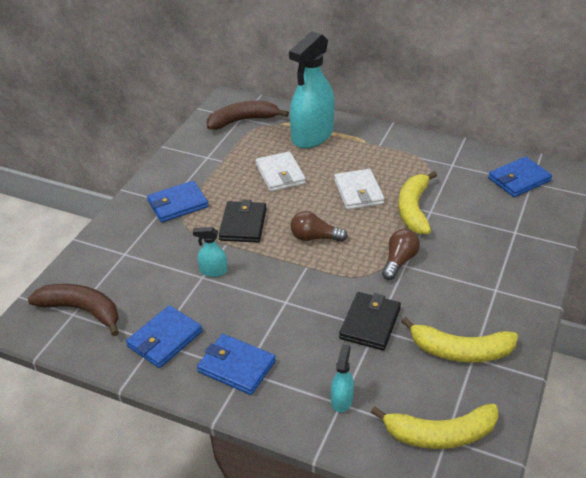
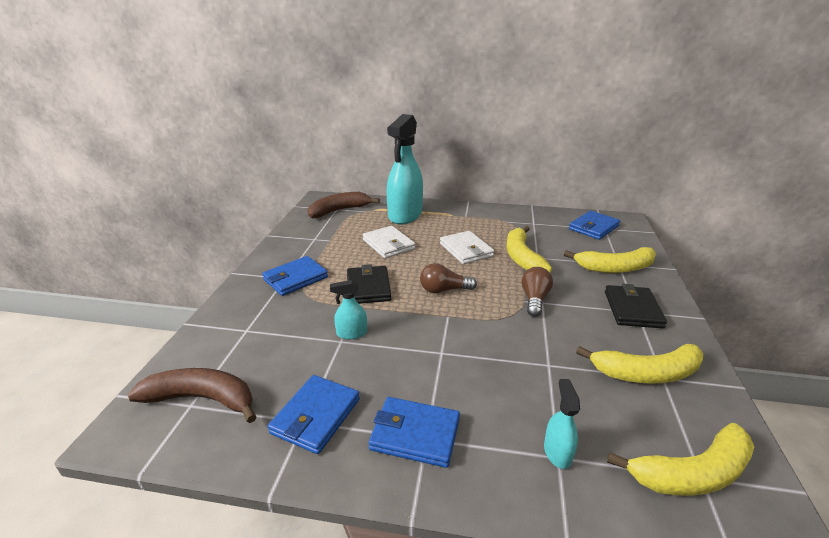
camera: 15 degrees left, 10 degrees down
(370, 323) = (540, 360): black wallet -> black wallet (633, 309)
(507, 236) = (615, 268): none -> yellow banana

